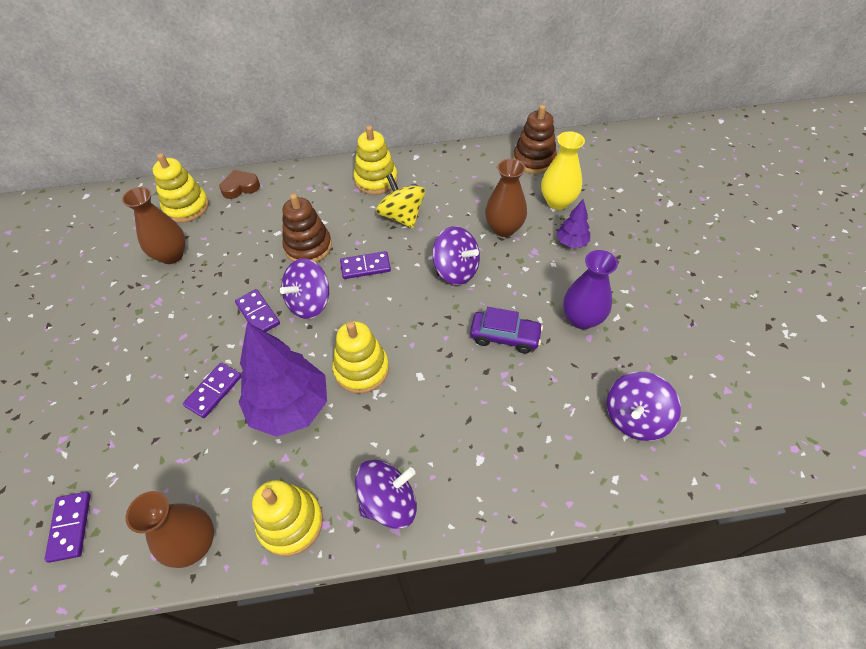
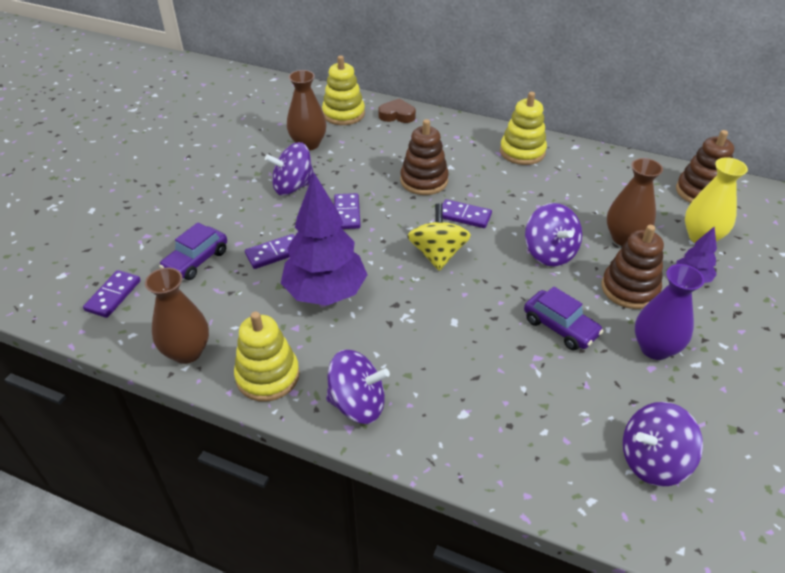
camera: 30 degrees right, 10 degrees down
(137, 440) = (196, 261): none -> purple car
(309, 302) = (395, 223): purple spinning top -> purple spinning top (293, 186)
(361, 369) = (405, 292): yellow stacking toy -> none
(402, 216) = (527, 189): yellow spinning top -> yellow spinning top (437, 254)
(534, 274) = (629, 289): none -> brown stacking toy

